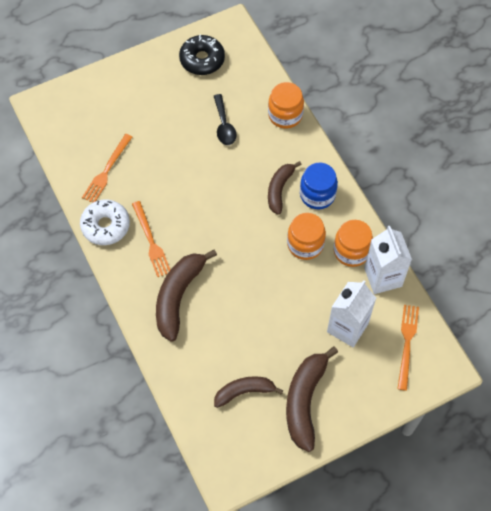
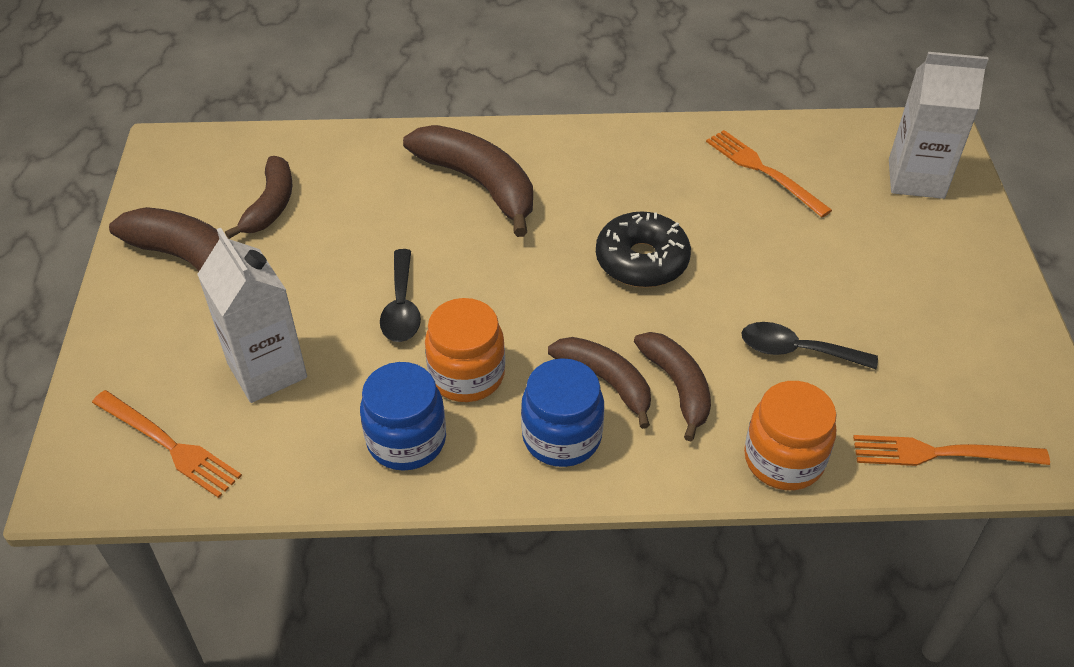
camera: 115 degrees right, 15 degrees down
(105, 226) = (656, 143): white donut -> none
(151, 241) = (597, 182): orange fork -> orange fork (941, 453)
(202, 60) = (981, 372): black donut -> black donut (642, 260)
(268, 162) = (677, 386): none -> brown banana
(280, 290) = (401, 307): none -> black spoon
(351, 251) = (406, 440): orange jar -> blue jar
(383, 277) = (319, 467): white carton -> white carton (916, 179)

